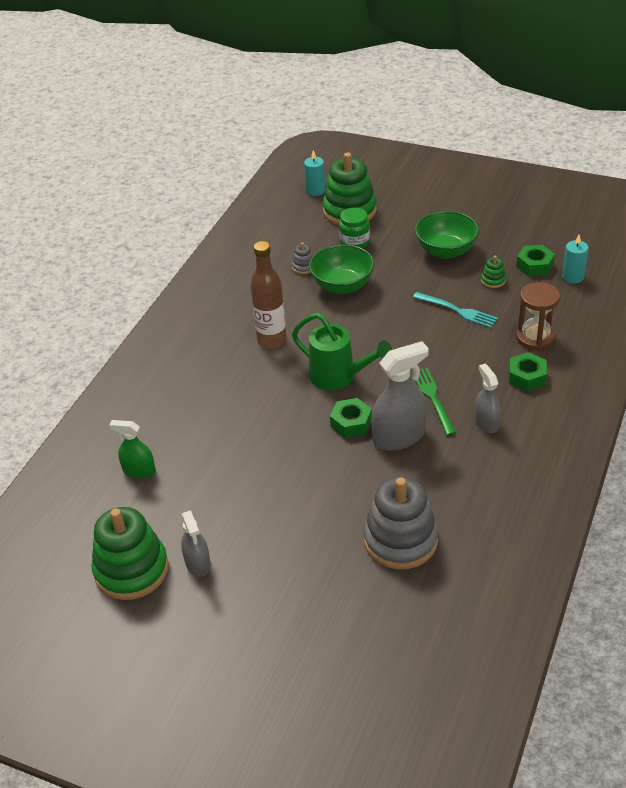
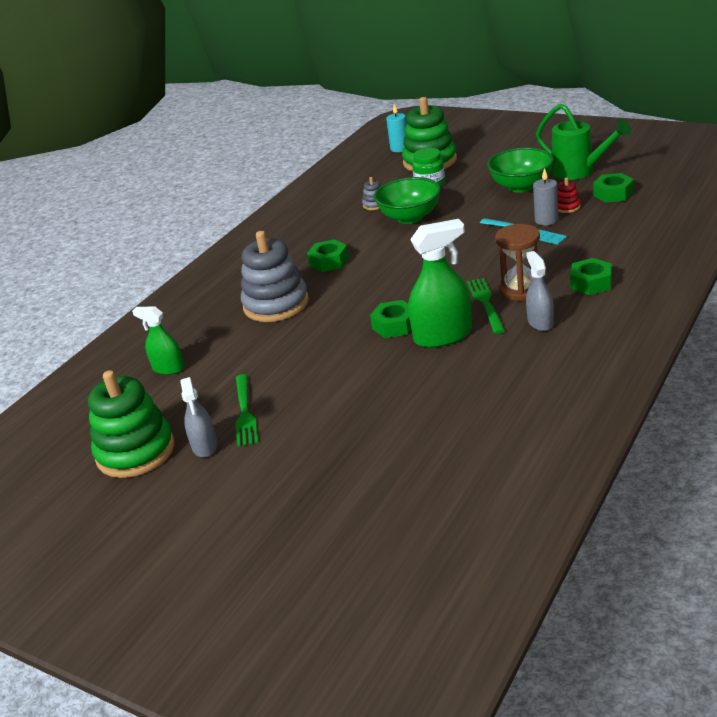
camera: 10 degrees right, 10 degrees down
(228, 525) = (245, 413): none -> green fork
(272, 340) = (329, 262): brown bottle -> green nut
(338, 377) = (390, 288): green watering can -> green watering can (578, 171)
(399, 436) = (443, 336): grey spray bottle -> green spray bottle
(400, 540) = (426, 425): grey stacking toy -> grey stacking toy (276, 304)
(475, 296) = (546, 220): none -> grey candle
(493, 280) = (567, 207): green stacking toy -> red stacking toy
(535, 338) = (605, 251): brown hourglass -> brown hourglass (520, 290)
(573, 277) = (653, 201): turquoise candle -> none

